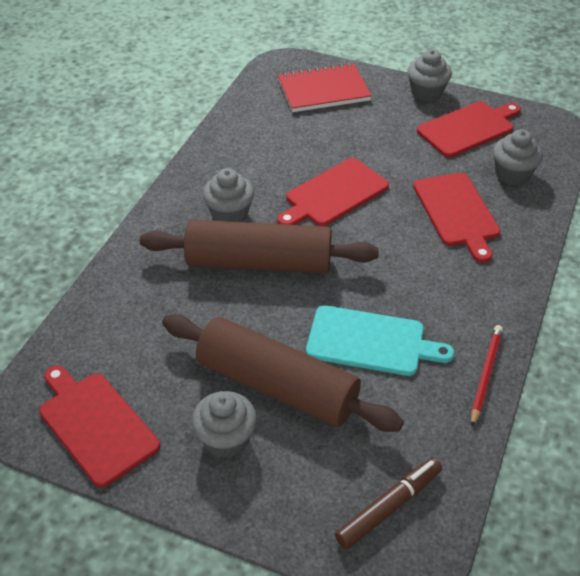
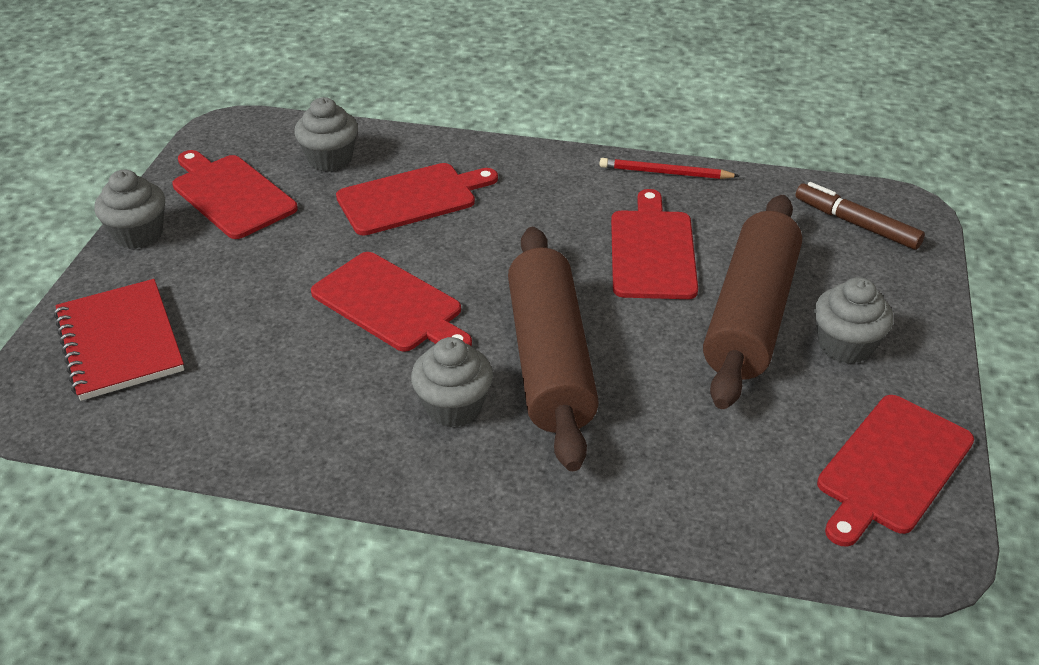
camera: 100 degrees left, 5 degrees down
(370, 341) = (652, 251): turquoise cutting board -> red cutting board

